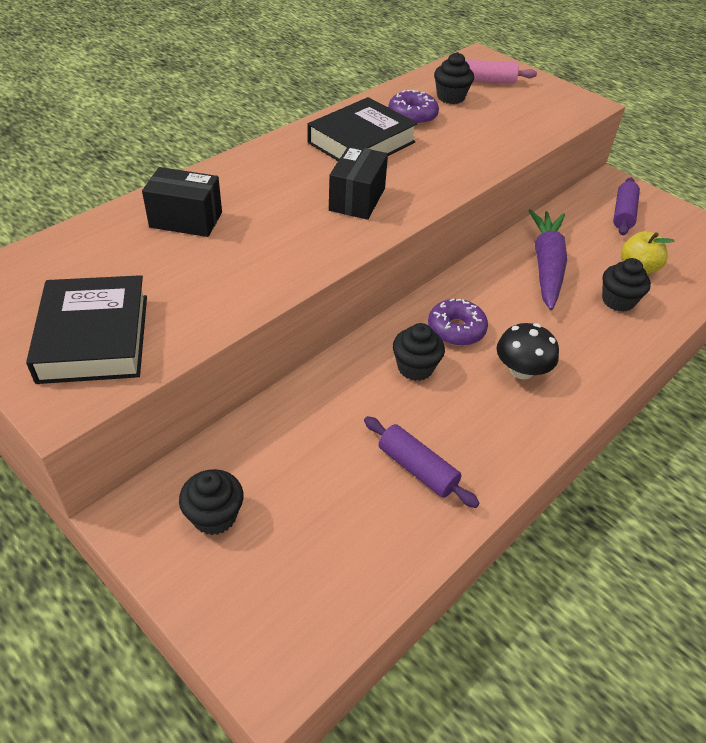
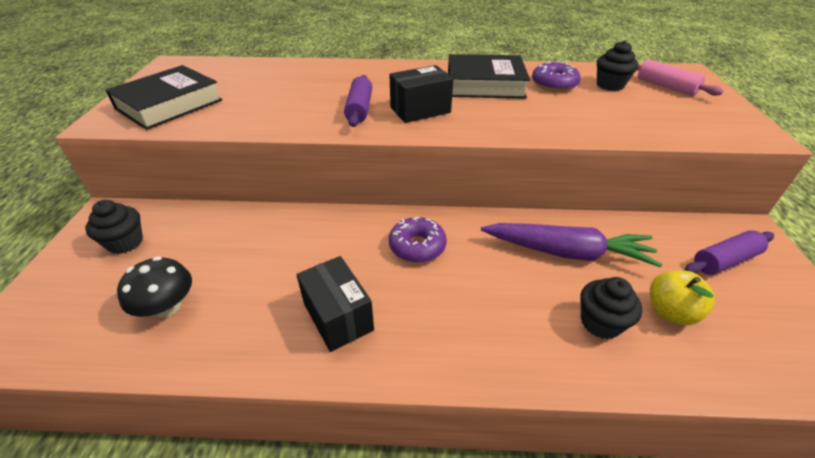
camera: 50 degrees right, 5 degrees down
(186, 220) = (308, 78): black box -> black box (338, 316)
(415, 368) = (349, 249): black cupcake -> none
(417, 468) = (243, 308): purple rolling pin -> purple rolling pin (359, 109)
(521, 370) = (419, 307): black mushroom -> black mushroom (167, 307)
(546, 266) = (567, 252): purple carrot -> purple carrot turned 45 degrees clockwise

